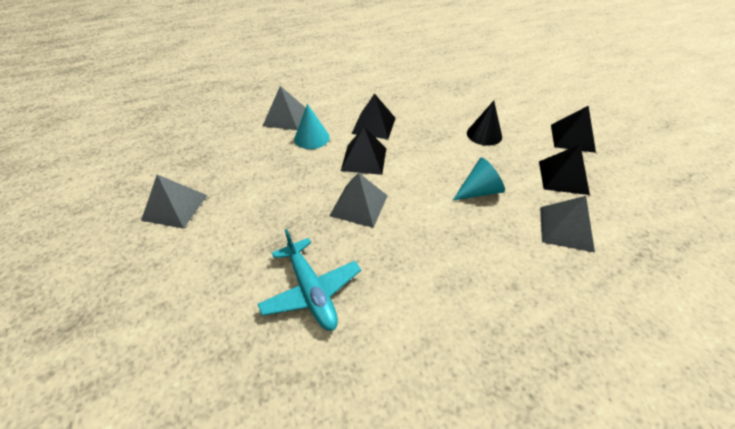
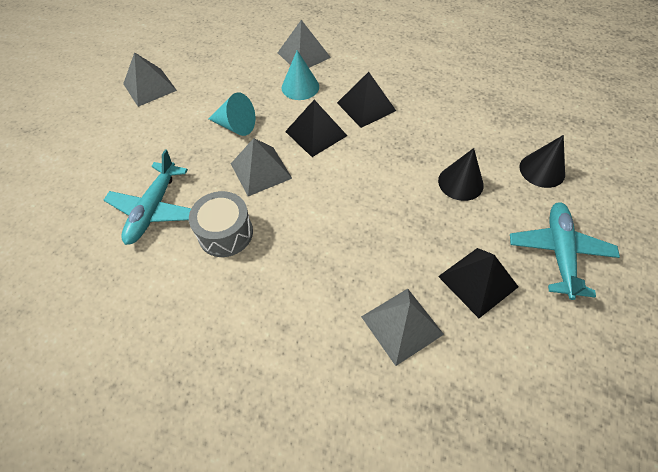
camera: 45 degrees right, 10 degrees up
(392, 262) = (225, 233): none -> grey drum
(479, 191) = (372, 231): turquoise cone -> turquoise cone (236, 126)
(510, 105) = (542, 170): none -> black cone
(572, 138) = (559, 252): black pyramid -> turquoise plane

